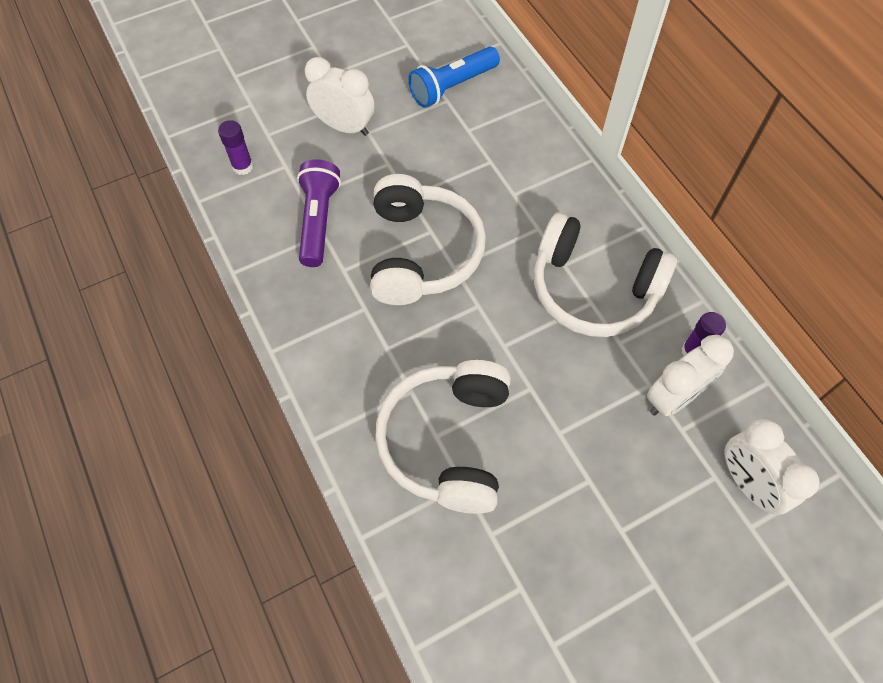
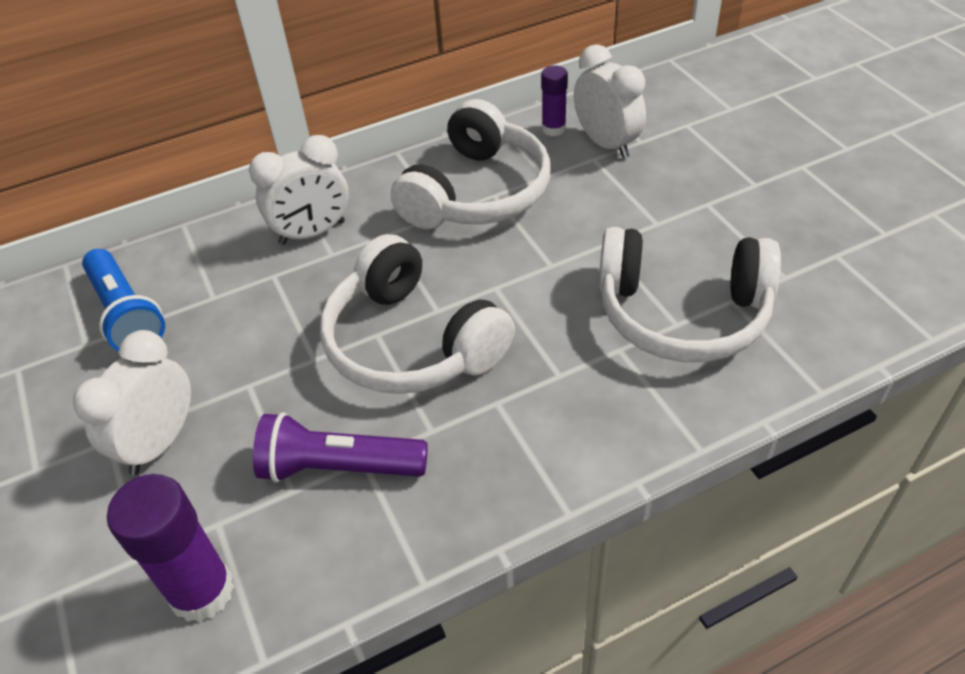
camera: 85 degrees left, 15 degrees down
(243, 166) = (202, 591): purple glue stick -> purple glue stick, size x1.70
(422, 253) = (411, 342): white headphones -> white headphones turned 135 degrees counterclockwise
(747, 483) = (689, 107): white clock -> white clock (312, 233)

